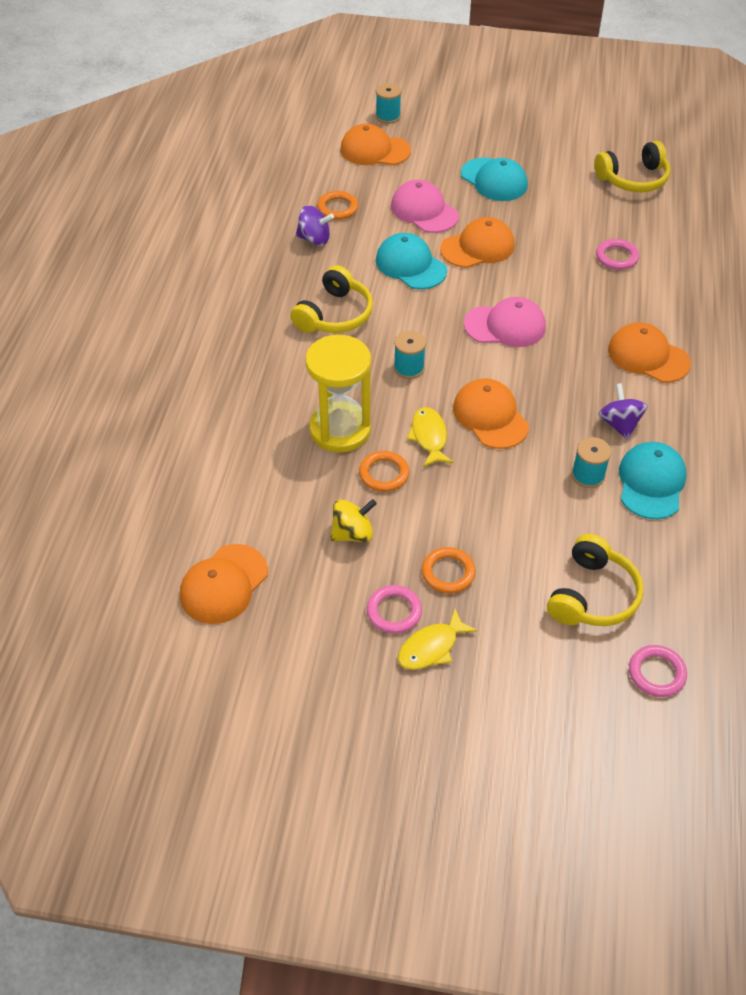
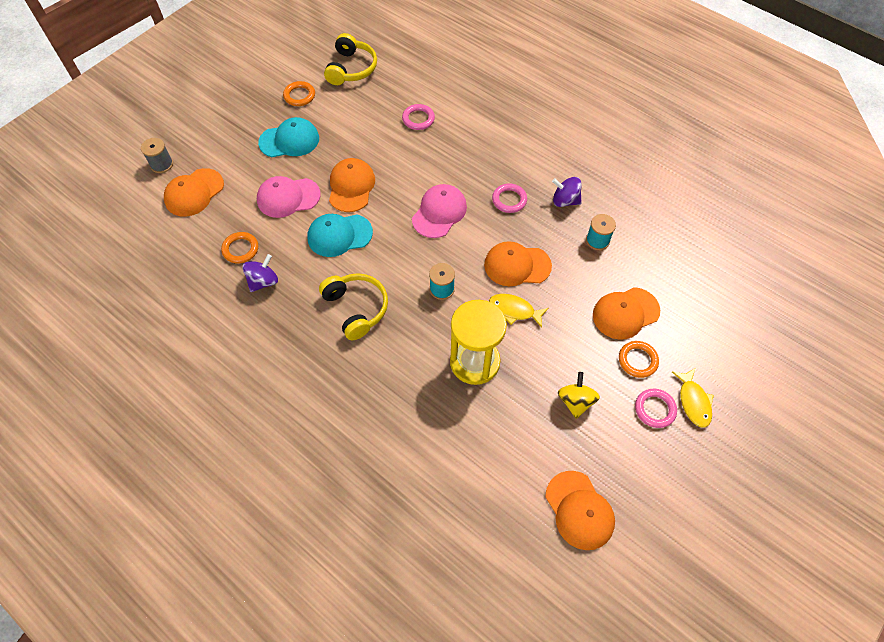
camera: 60 degrees left, 10 degrees up
(384, 474) = (532, 355): orange ring -> orange ring (299, 96)
(388, 116) = (162, 164): turquoise spool -> grey spool
(592, 595) = (692, 291): yellow headphones -> none
(648, 356) = (517, 154): orange cap -> orange cap (625, 313)
(651, 482) = (621, 212): turquoise cap -> none
(656, 673) = (762, 291): pink ring -> pink ring (509, 200)

